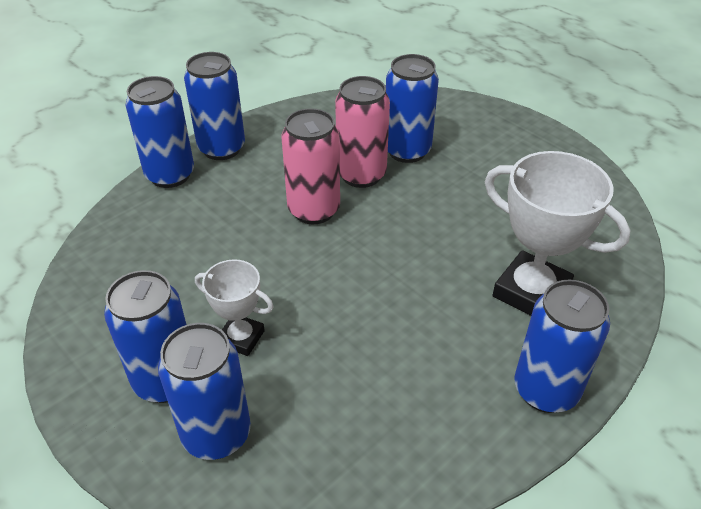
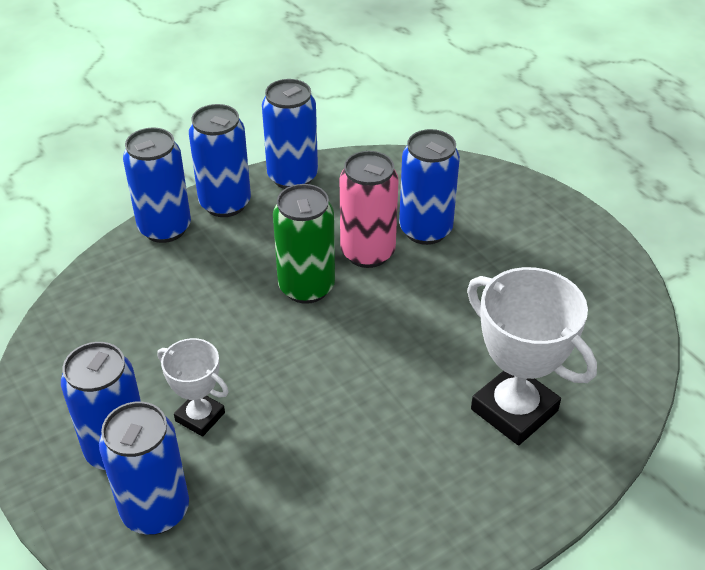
camera: 10 degrees right, 0 degrees up
(314, 210) = (306, 287): pink can -> green can
(546, 390) = (496, 517): blue can -> blue can (292, 177)

